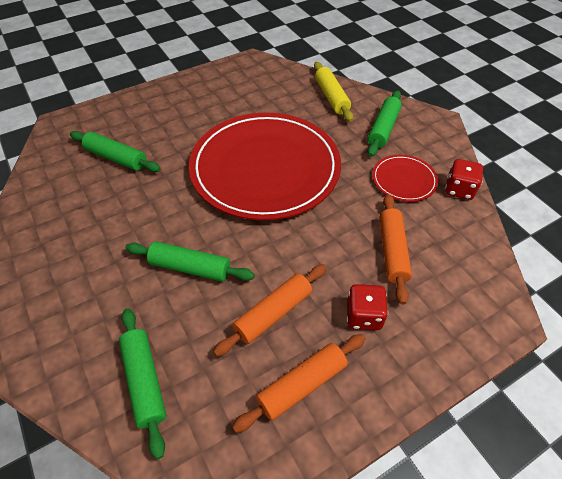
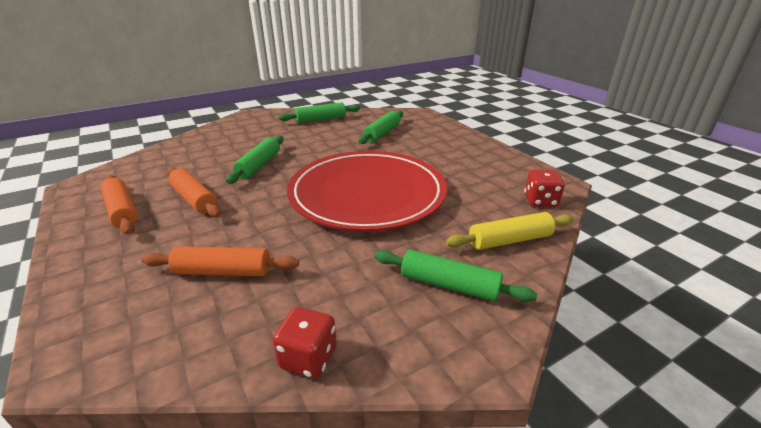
camera: 90 degrees right, 20 degrees down
(145, 381) = (177, 157): green rolling pin -> green rolling pin (321, 119)
(363, 316) = (157, 245): red dice -> red dice (540, 201)
(404, 180) = (338, 295): red plate -> none

